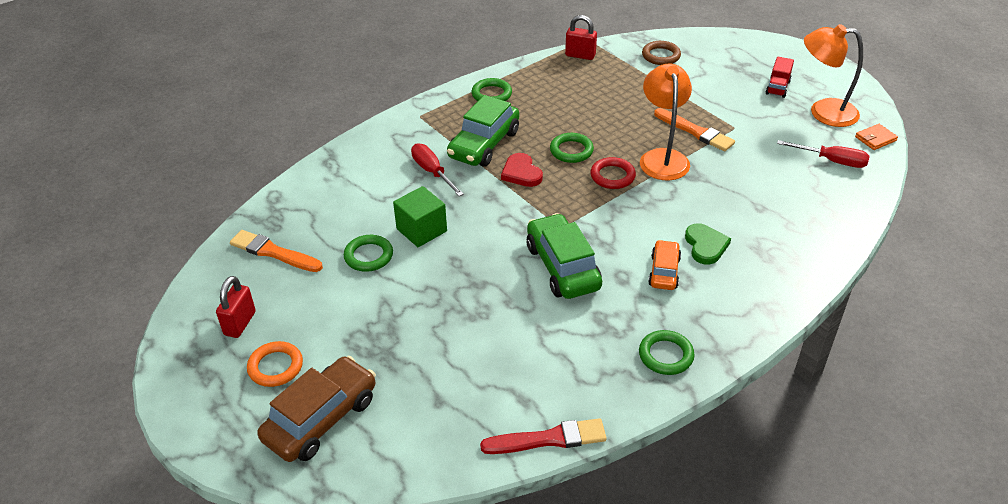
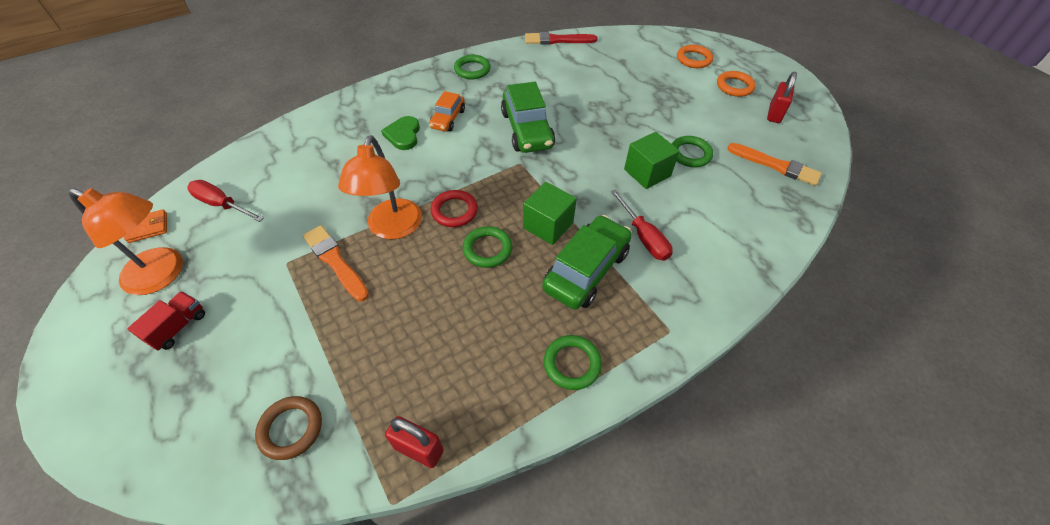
camera: 175 degrees left, 10 degrees up
(321, 419) = (693, 59): brown car -> orange ring
(521, 173) = (548, 225): red heart -> green cube

